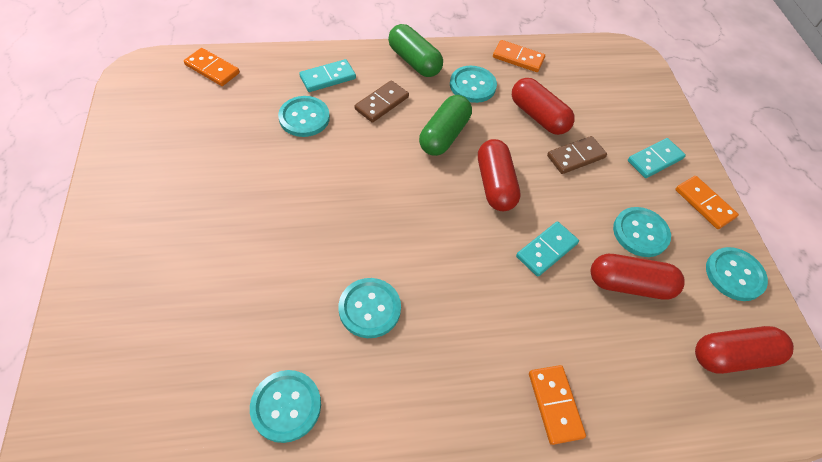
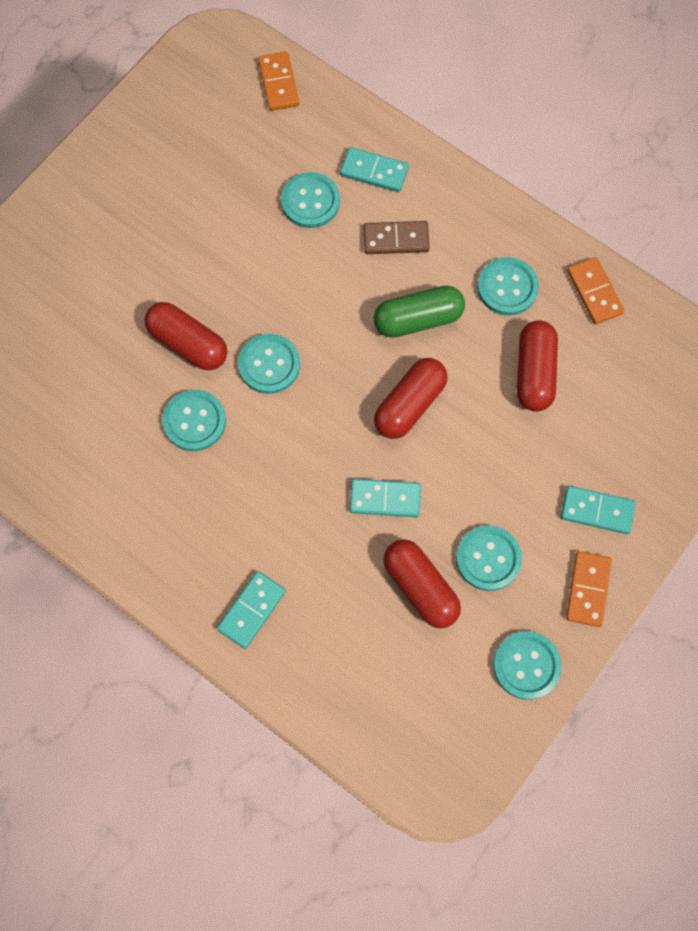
camera: 50 degrees right, 15 degrees up
(286, 406) = (73, 440): turquoise button -> turquoise button (269, 364)
(414, 61) = (478, 214): green capsule -> none
(555, 404) = (252, 610): orange domino -> turquoise domino
(575, 156) = (519, 442): brown domino -> none
(732, 356) = (433, 713): red capsule -> red capsule (188, 343)

